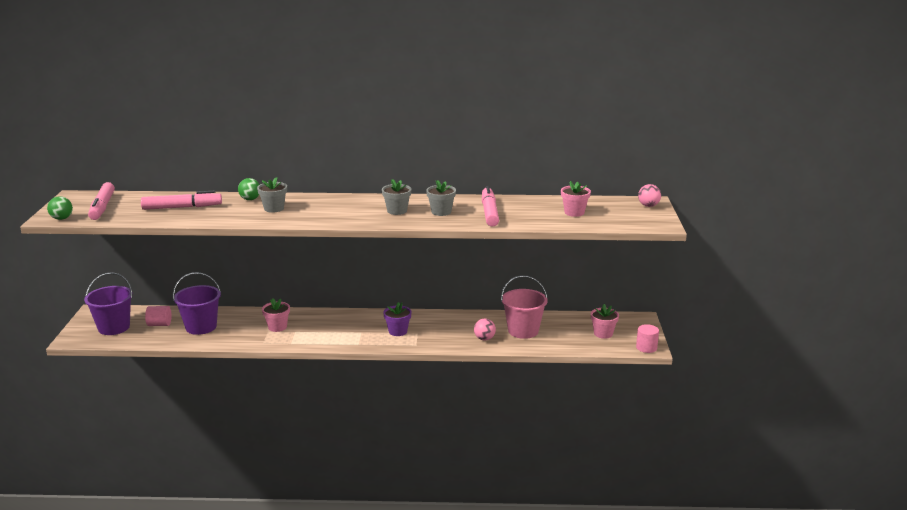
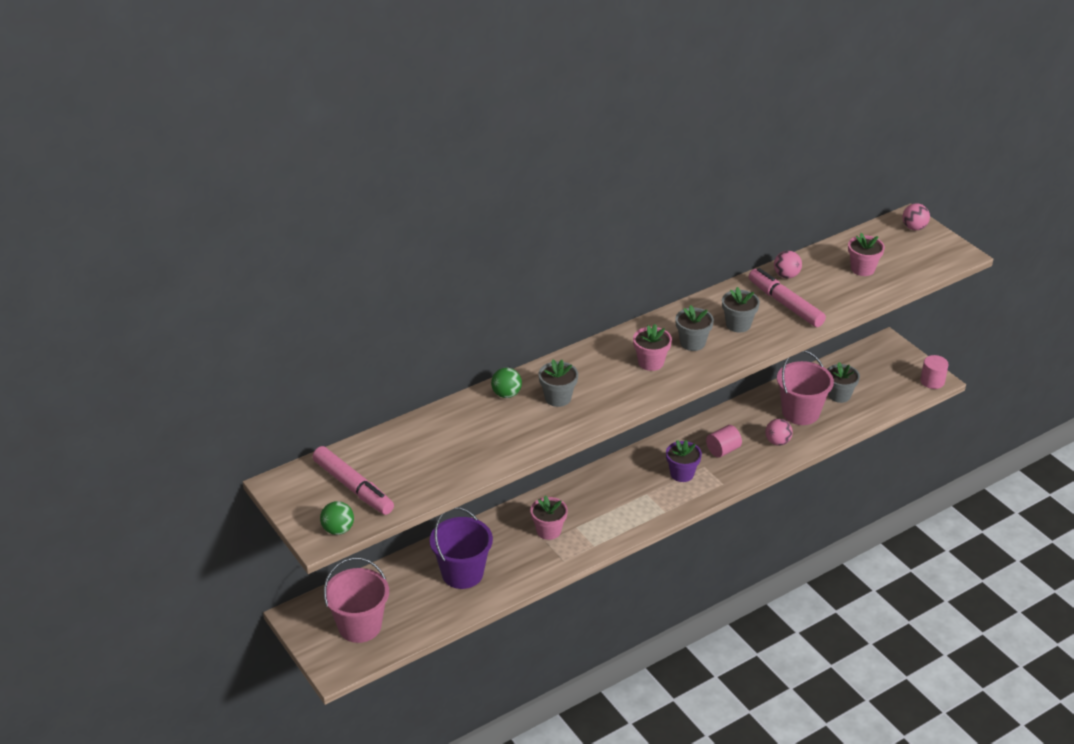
camera: 35 degrees left, 15 degrees up
(114, 327) = (360, 626): purple bucket -> pink bucket
(159, 324) = (408, 594): pink cylinder -> pink cylinder (723, 450)
(182, 207) = (450, 444): pink marker -> none
(514, 202) = (786, 275): none -> pink ball
(564, 332) = (839, 395): none -> grey flower pot
(603, 334) = (876, 381): pink flower pot -> pink flower pot (651, 362)

